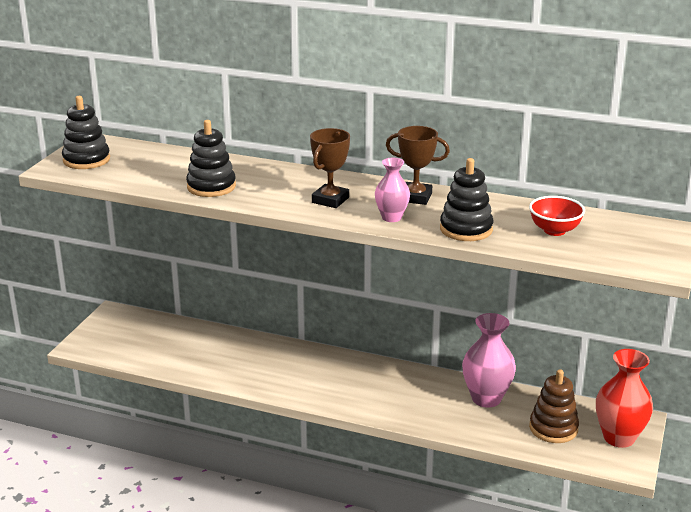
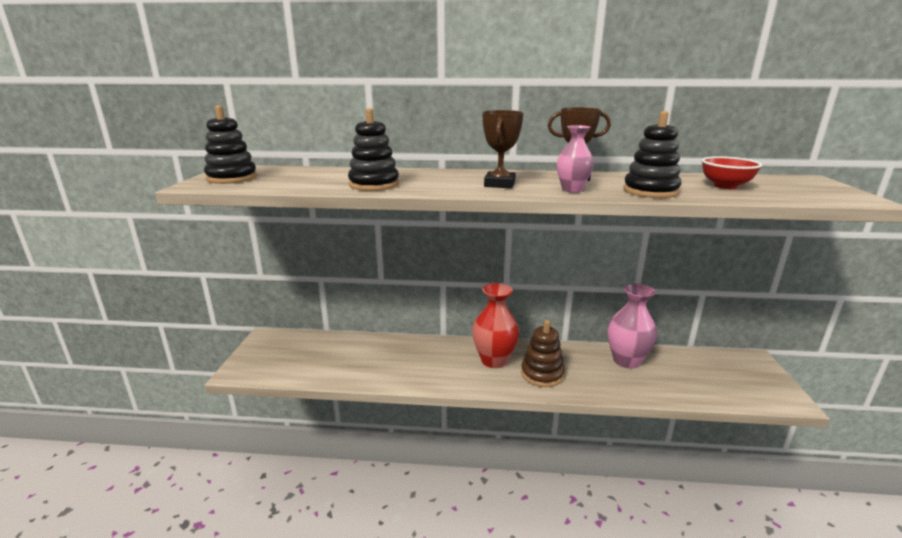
camera: 15 degrees left, 5 degrees down
(553, 428) = (700, 377): brown stacking toy -> brown stacking toy (542, 374)
(619, 437) = (756, 376): red vase -> red vase (494, 360)

